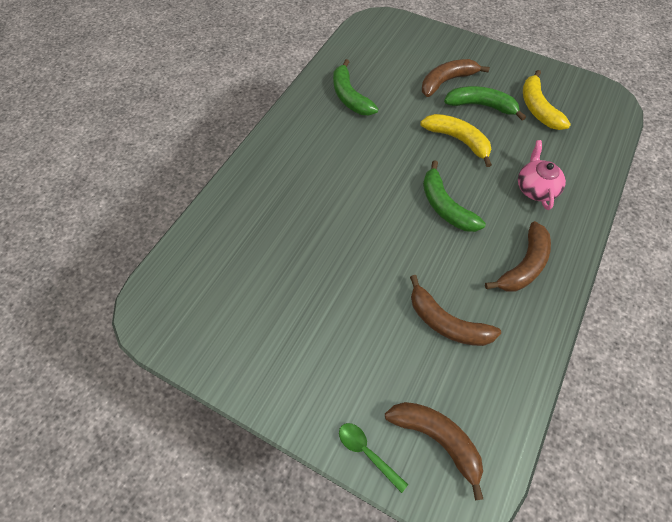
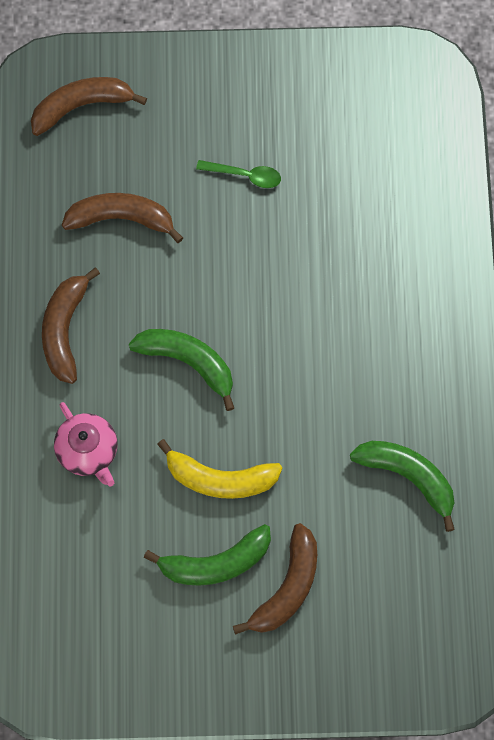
camera: 150 degrees right, 10 degrees up
(367, 452) = (138, 64): green spoon -> green spoon (245, 175)
(437, 438) = (81, 106): brown banana -> brown banana turned 150 degrees clockwise
(538, 108) = (133, 604): yellow banana -> none

